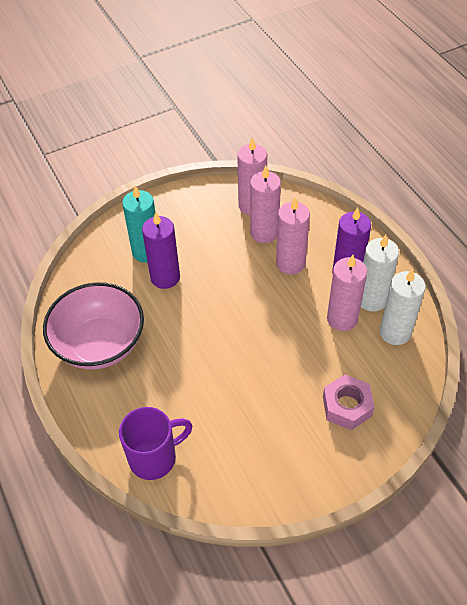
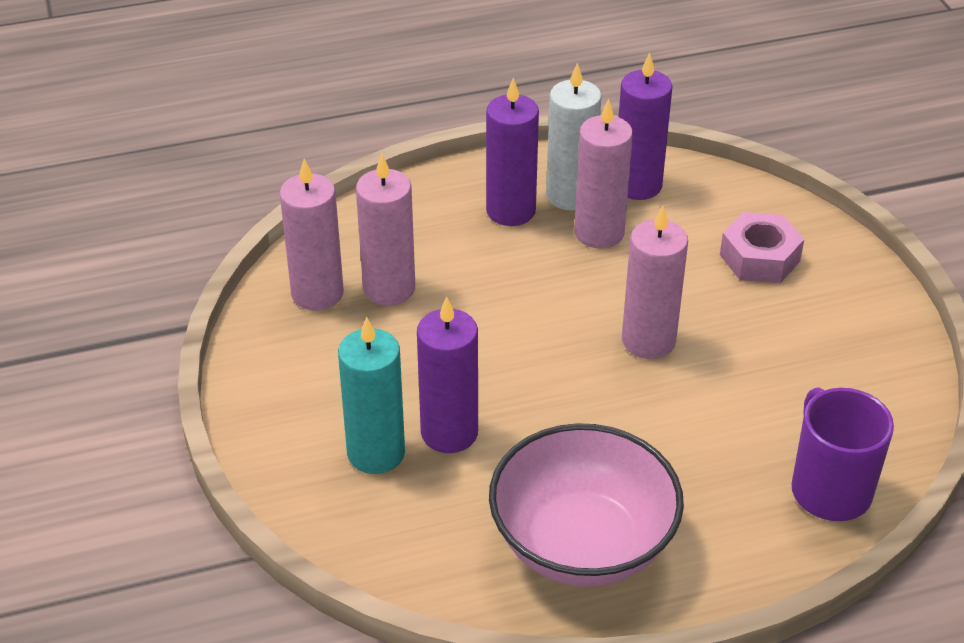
camera: 80 degrees left, 10 degrees down
(290, 263) = (469, 268): pink candle -> pink candle (648, 341)
(395, 332) = (637, 185): white candle -> purple candle

